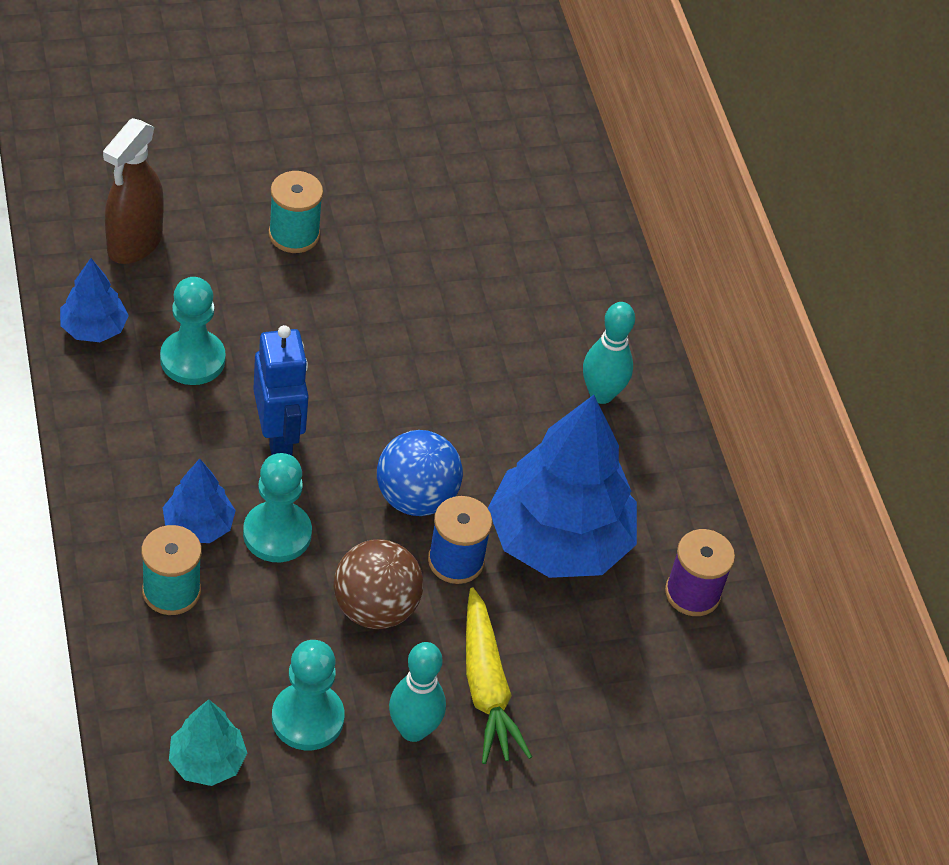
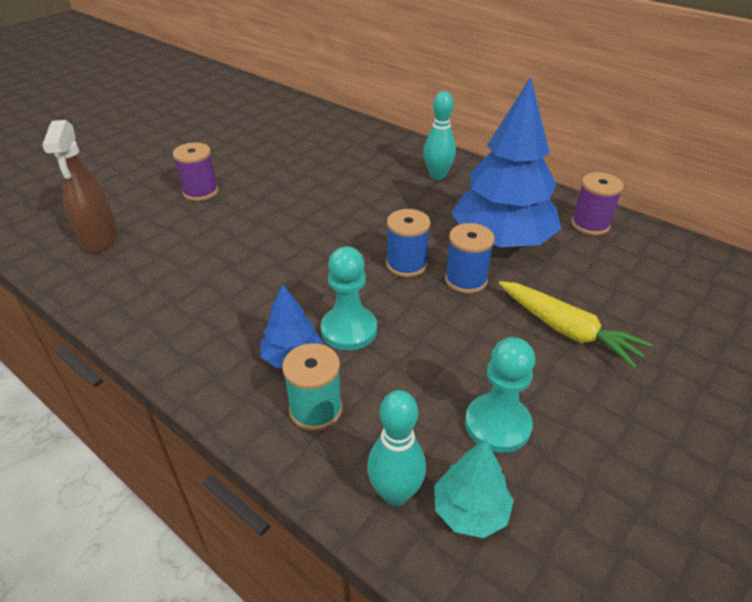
camera: 30 degrees left, 10 degrees down
(94, 328) = (109, 292): blue tree -> none
(192, 359) = (195, 273): turquoise pawn -> none
(278, 437) = (292, 281): blue robot -> none
(294, 234) = (200, 192): turquoise spool -> purple spool
(375, 608) = (455, 331): brown ball -> none
(413, 730) = (563, 383): turquoise bowling pin -> turquoise bowling pin (395, 493)
(416, 498) = (406, 264): blue ball -> blue spool

